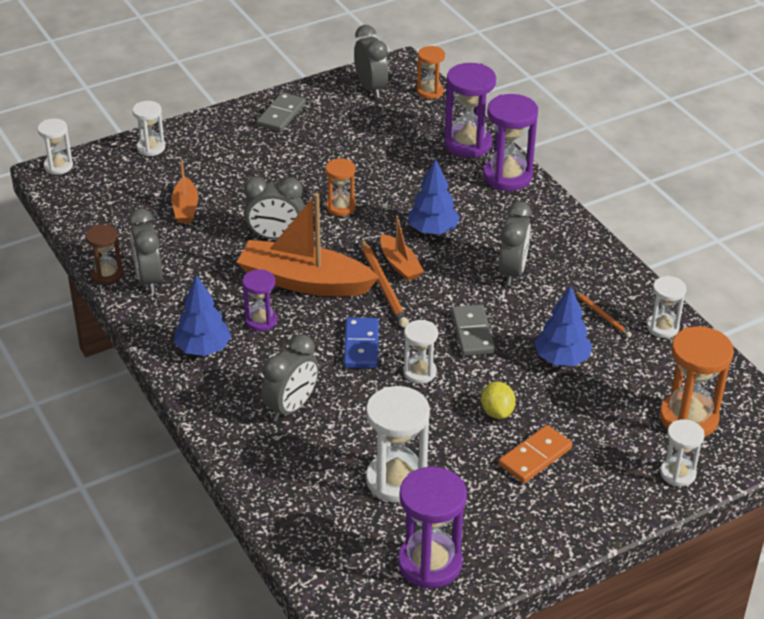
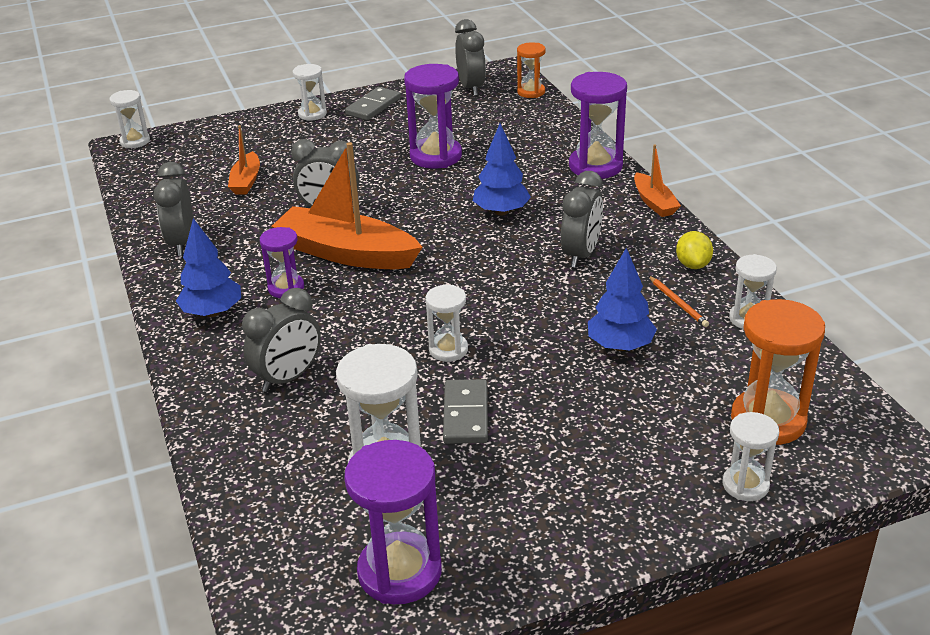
camera: 10 degrees right, 5 degrees down
(107, 274) = (140, 237): brown hourglass -> none
(151, 148) = (232, 129): white hourglass -> white hourglass (312, 114)
(340, 207) = (408, 186): orange hourglass -> none
(361, 345) = (389, 318): blue domino -> none
(383, 286) = (432, 261): orange pencil -> none
(400, 265) = (456, 242): orange boat -> orange boat (654, 202)
(467, 144) = (559, 136): purple hourglass -> purple hourglass (435, 156)
(472, 333) = (520, 312): grey domino -> grey domino (465, 414)
(497, 412) = (529, 398): yellow lemon -> yellow lemon (693, 265)
(535, 456) = (565, 452): orange domino -> none

